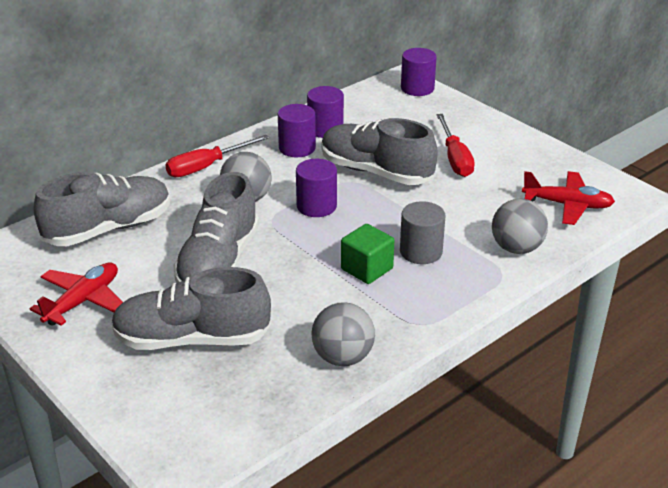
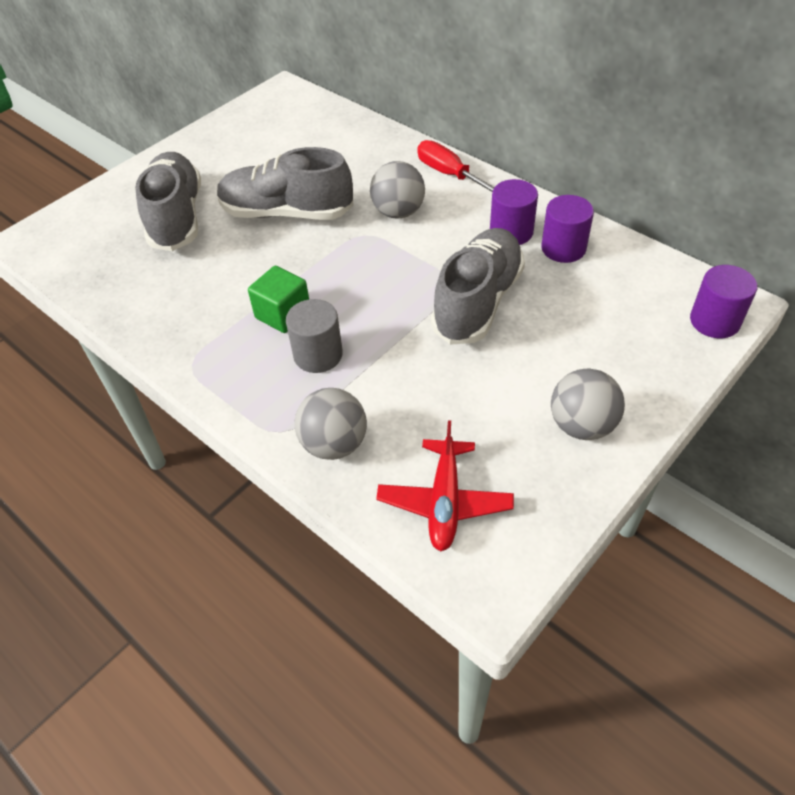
camera: 85 degrees right, 15 degrees up
(83, 301) = (228, 151): red plane -> none
(109, 229) = (333, 141): grey shoe -> none
(316, 206) = (394, 263): purple cylinder -> none
(343, 357) = (144, 312): grey ball -> grey ball (582, 425)
(455, 158) = (533, 373): red screwdriver -> none

